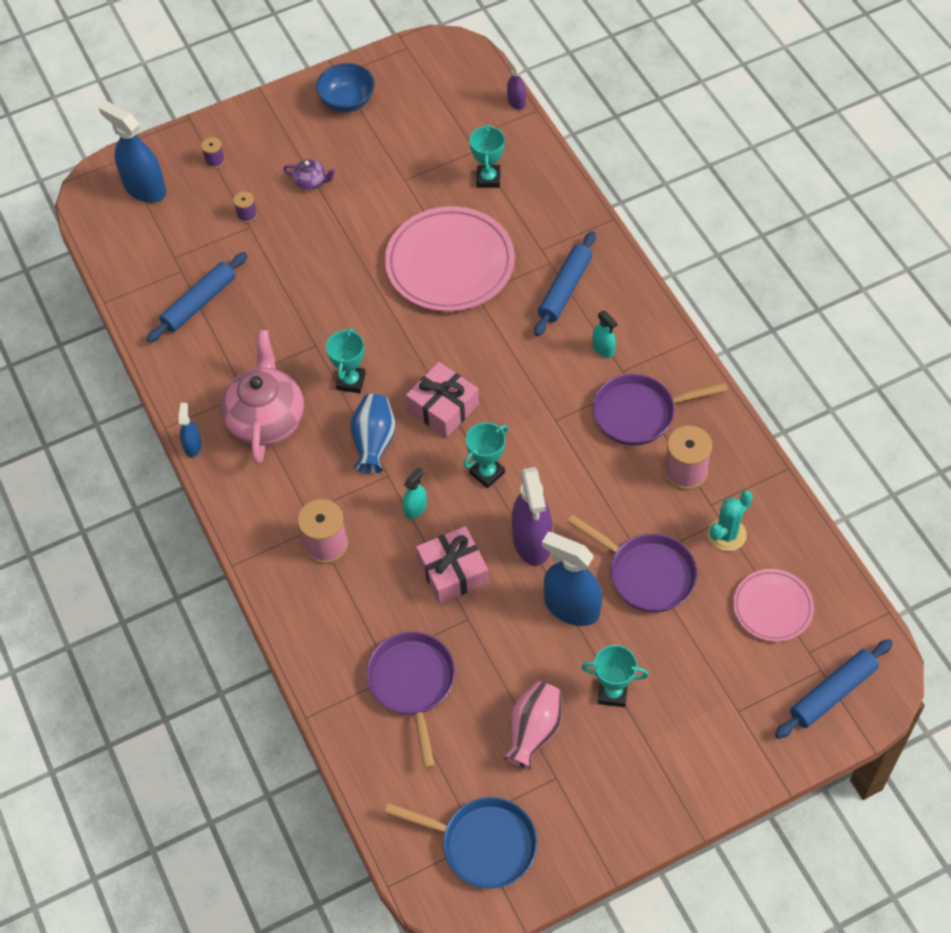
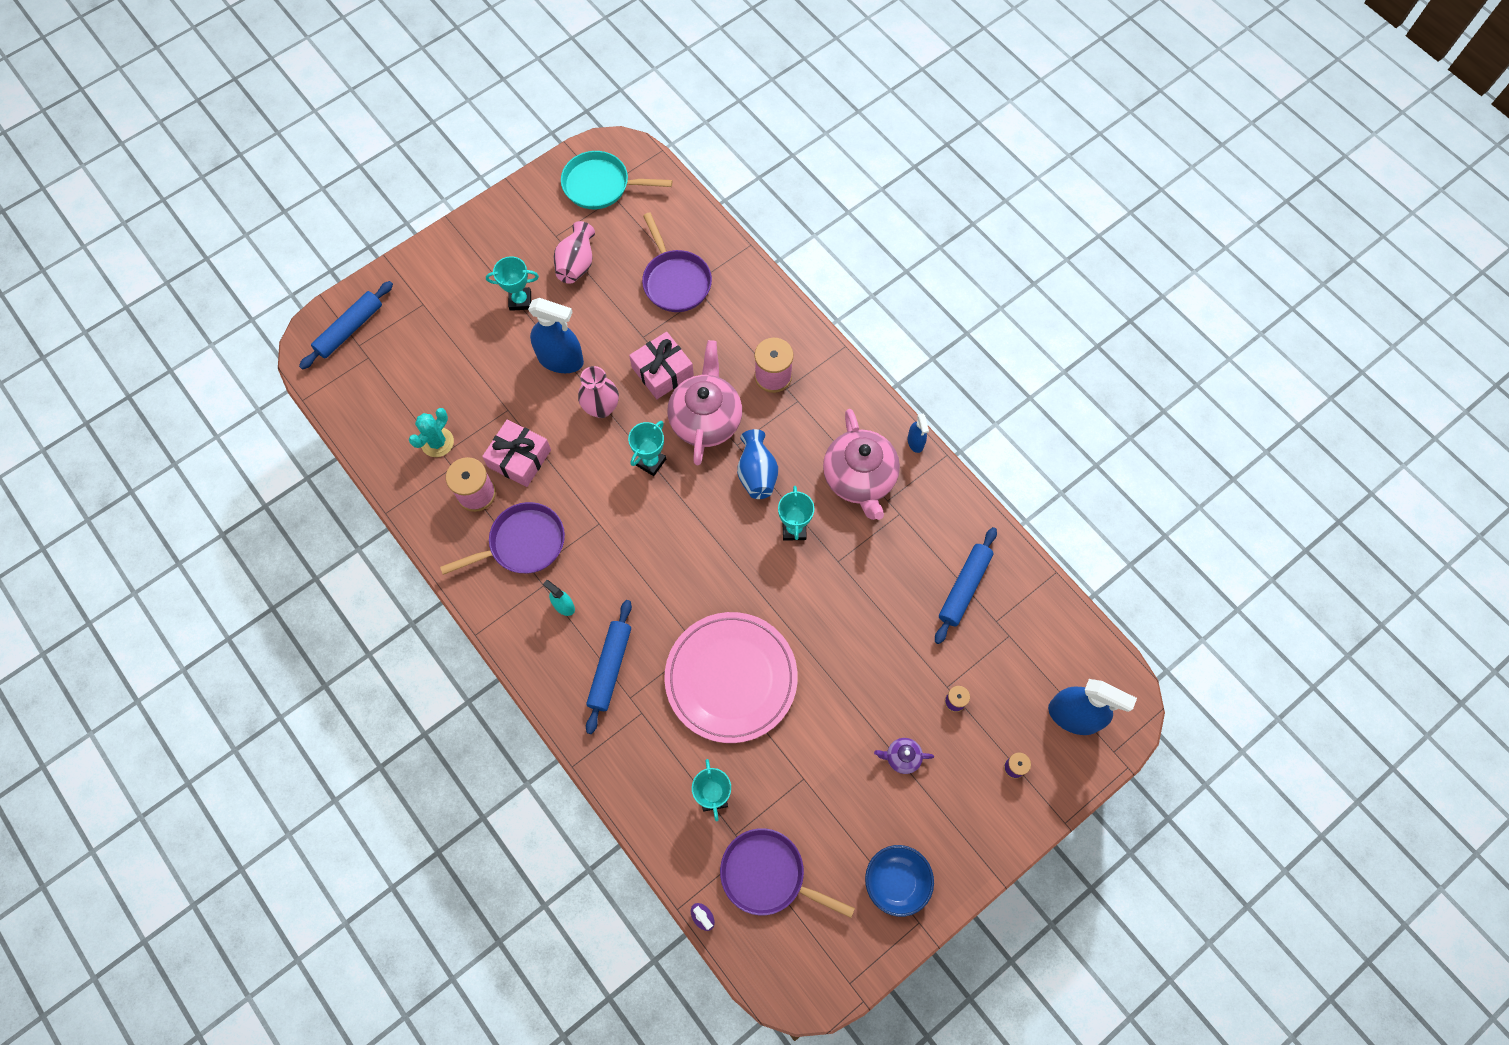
camera: 165 degrees right, 10 degrees up
(415, 509) = (706, 419): turquoise spray bottle -> pink teapot
(443, 407) = (703, 518): pink gift -> pink gift (519, 458)
(483, 844) = (601, 185): blue pan -> turquoise pan
(532, 541) = (601, 408): purple spray bottle -> pink vase
(646, 574) = (502, 397): purple pan -> purple pan (768, 875)
(772, 607) = (397, 387): pink plate -> none

